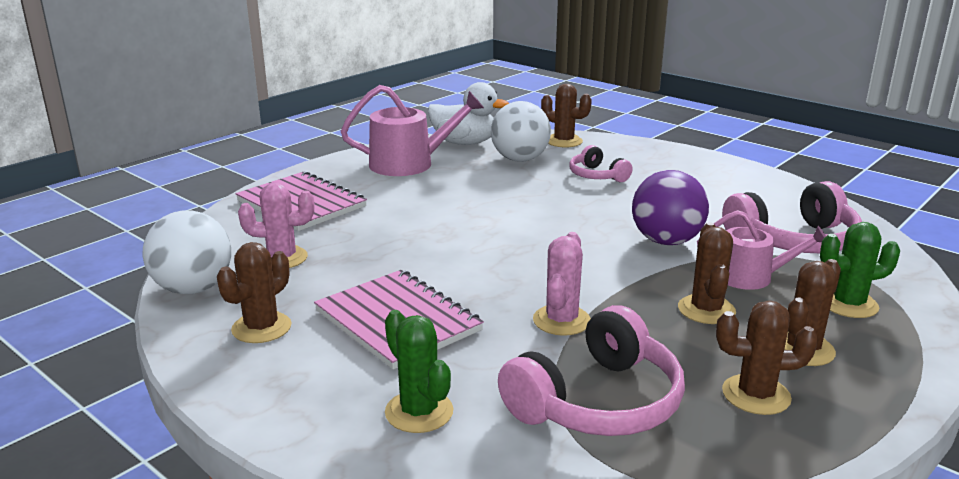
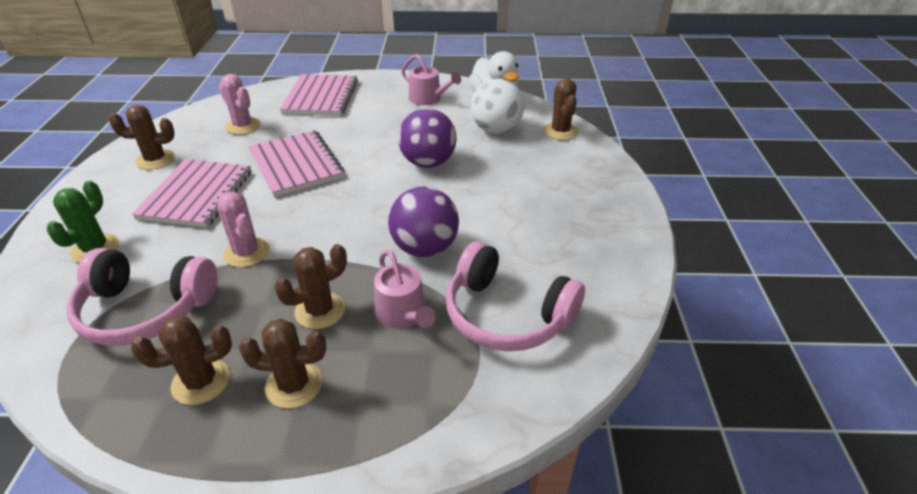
camera: 50 degrees right, 15 degrees up
(193, 289) = (183, 121): white ball -> none
(409, 163) = (428, 98): pink watering can -> pink watering can, size x0.65
(427, 253) = (296, 165): none -> pink notebook
(529, 199) = (428, 163): none -> purple ball
(561, 320) = (246, 252): pink cactus -> pink cactus turned 75 degrees clockwise
(597, 176) = (512, 171): pink headphones -> none
(756, 395) = (201, 382): brown cactus -> brown cactus turned 75 degrees counterclockwise
(848, 304) = (404, 388): green cactus -> none

